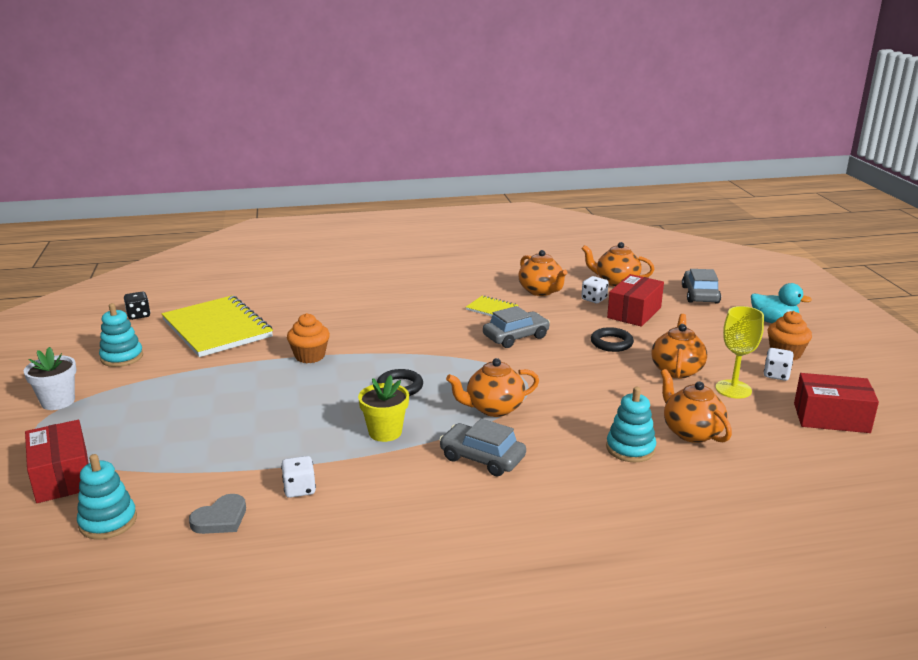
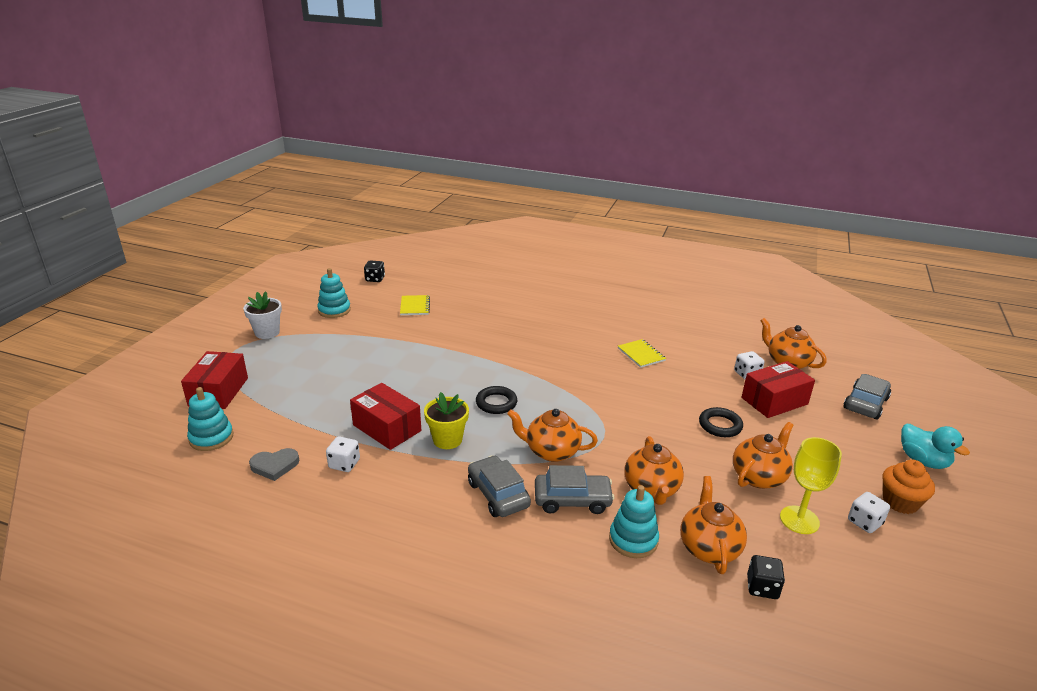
camera: 30 degrees right, 5 degrees up
(217, 328) = (415, 306): yellow notebook -> yellow notebook, size x0.44
(310, 356) = (456, 351): orange cupcake -> none
(516, 337) = (636, 389): grey car -> grey car (572, 500)
(541, 291) = (703, 350): orange teapot -> orange teapot (651, 489)
(753, 443) = (762, 587): none -> black dice
(831, 417) = (881, 596): red box -> red box (387, 428)

